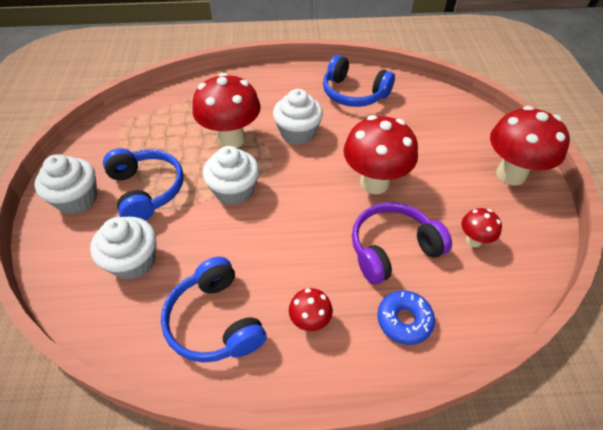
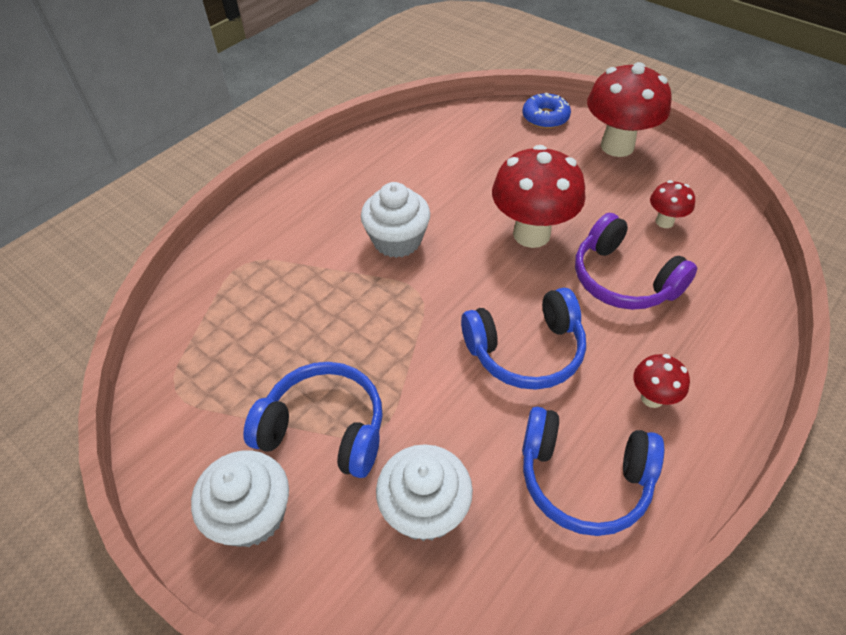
camera: 45 degrees left, 0 degrees up
(231, 139) = (338, 299): red mushroom -> none
(234, 190) = (419, 347): white cupcake -> none
(354, 93) = (394, 162): blue headphones -> blue headphones (525, 350)
(392, 249) = (623, 279): purple headphones -> purple headphones turned 60 degrees counterclockwise
(404, 320) = (708, 328): blue donut -> blue donut (545, 117)

